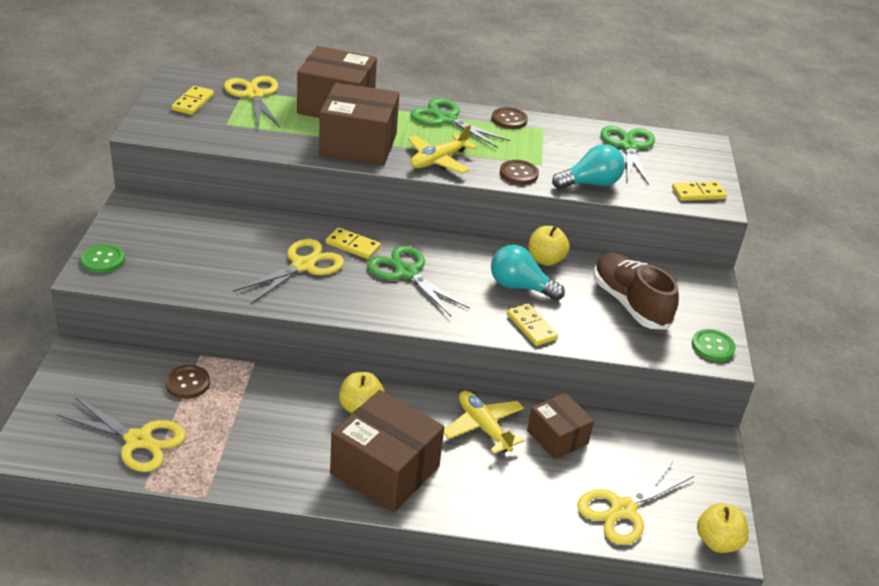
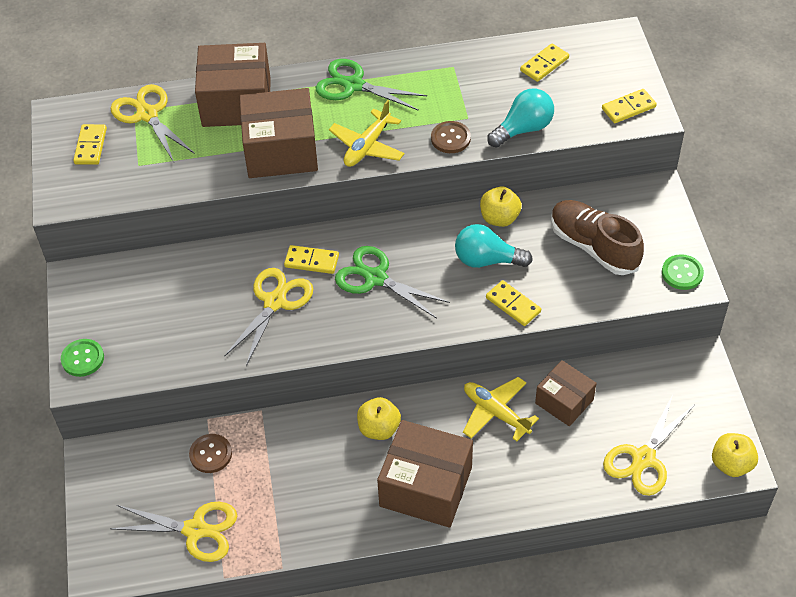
camera: 10 degrees left, 15 degrees up
(509, 120) = (415, 65): brown button -> none
(628, 146) = (544, 64): green scissors -> yellow domino

